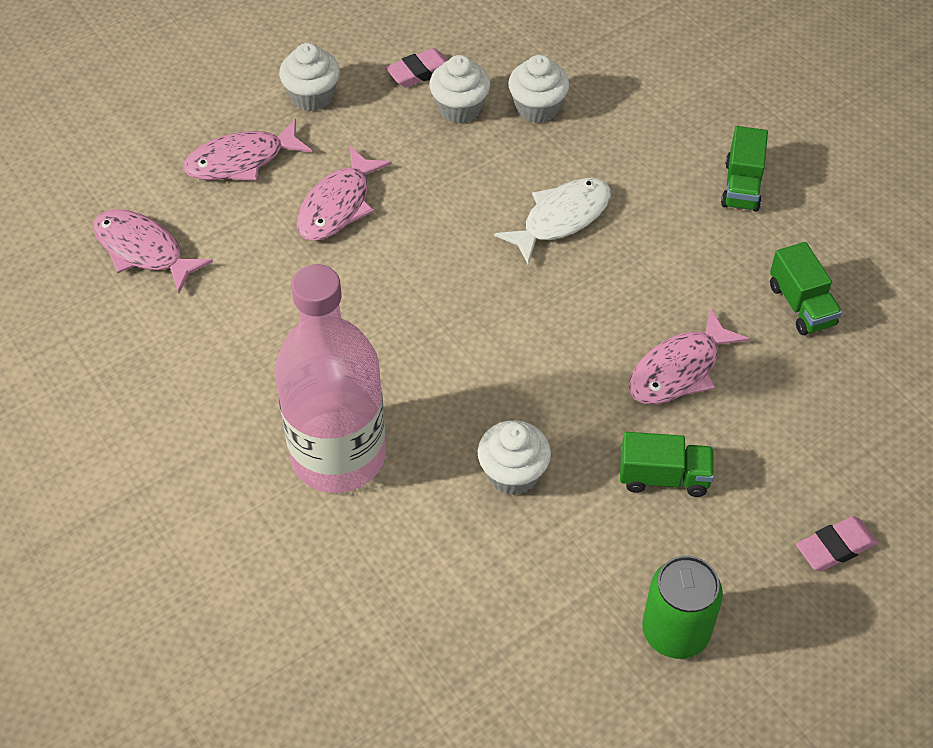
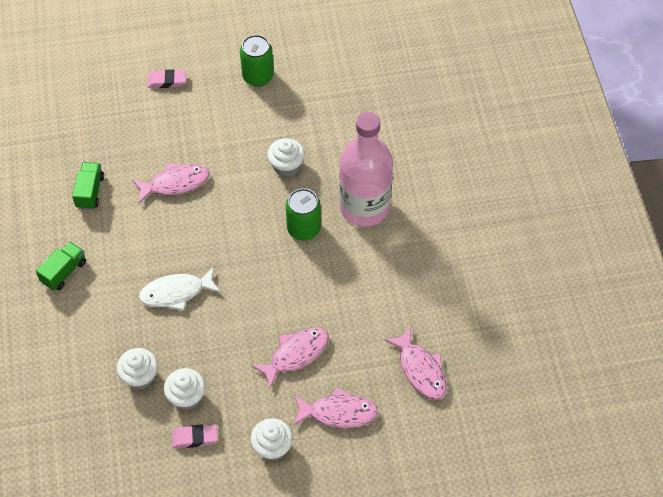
camera: 155 degrees left, 5 degrees up
(423, 380) = (303, 228): none -> green can
(664, 477) = (218, 137): green truck -> none

